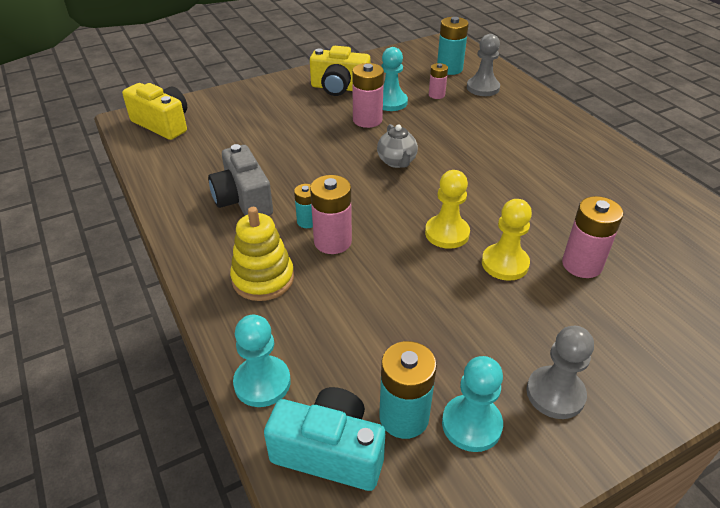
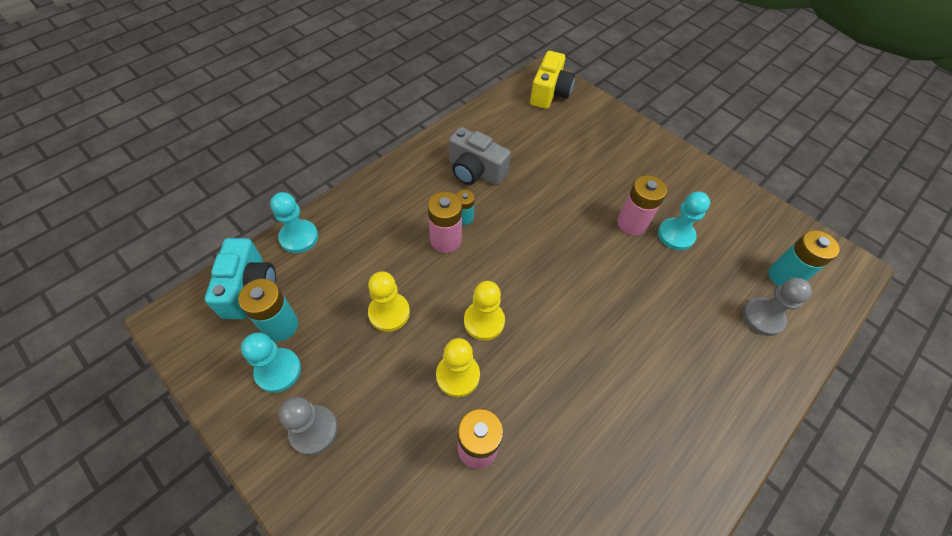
camera: 70 degrees right, 15 degrees up
(243, 200) = (475, 171): grey camera -> grey camera turned 105 degrees counterclockwise
(263, 279) = (392, 209): yellow stacking toy -> none
(339, 88) = (676, 188): yellow camera -> none
(397, 162) = (574, 262): grey teapot -> none
(415, 305) = (389, 313): none -> yellow pawn
(436, 95) = (716, 273): pink battery -> none

